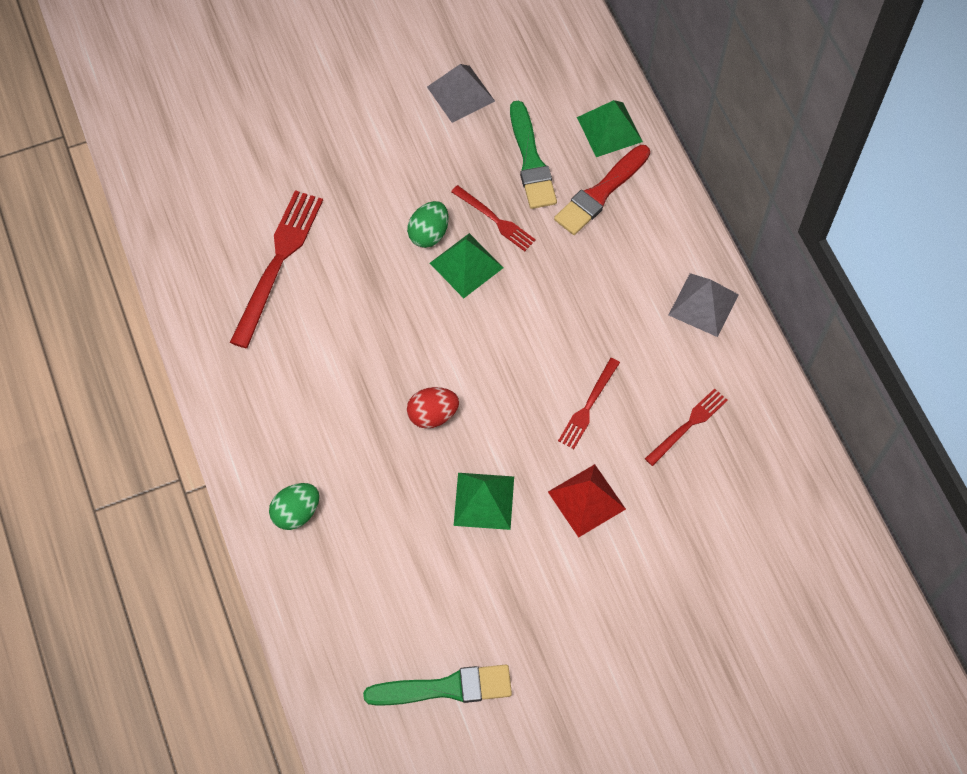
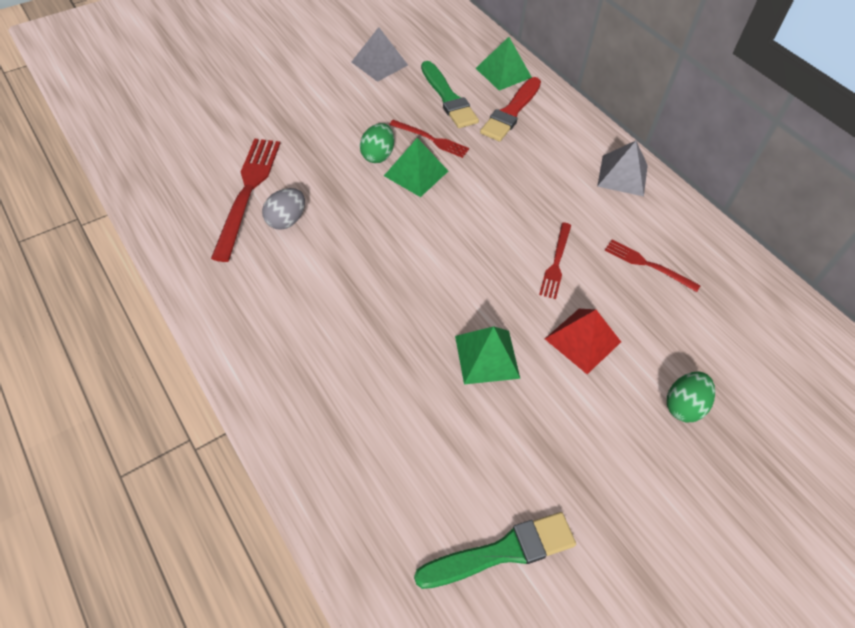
camera: 15 degrees left, 10 degrees down
(296, 513) = (302, 399): green egg -> green egg (683, 406)
(313, 306) = (286, 220): none -> grey egg
(433, 415) = (417, 291): red egg -> none
(688, 425) = (648, 265): red fork -> red fork turned 90 degrees counterclockwise

